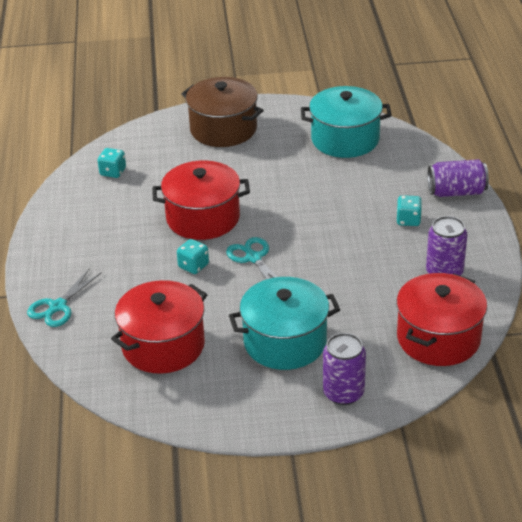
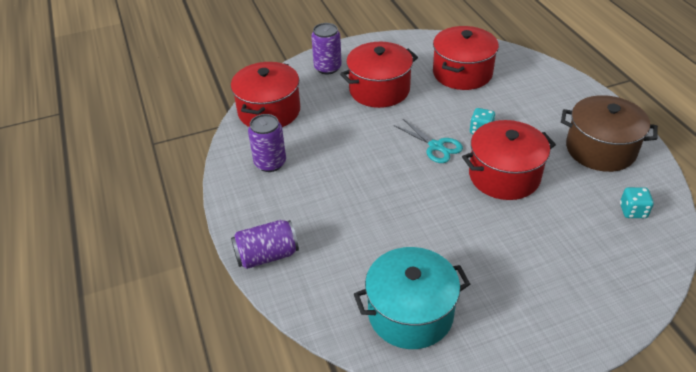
camera: 165 degrees right, 5 degrees up
(58, 306) = (558, 83): turquoise scissors -> none
(223, 129) = (564, 300): brown pot -> brown pot (600, 149)
(285, 342) = (379, 90): turquoise pot -> red pot
(408, 220) = (311, 210): turquoise dice -> none

